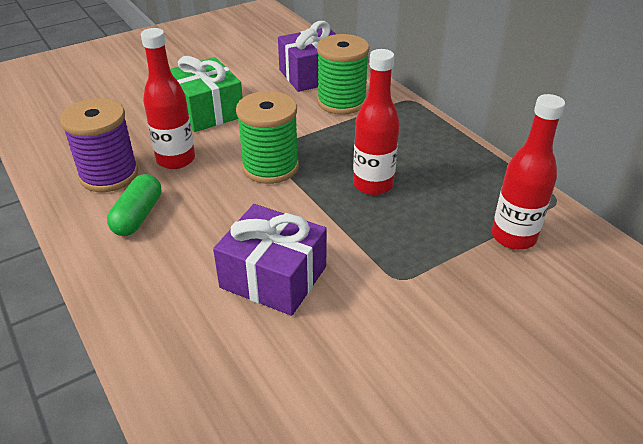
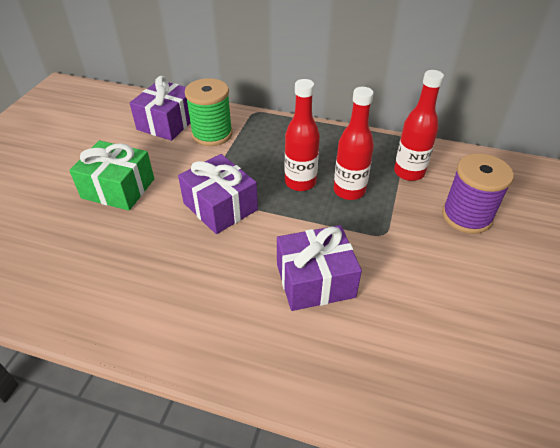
camera: 40 degrees left, 5 degrees up
(109, 175) = (100, 283): purple spool -> purple spool (466, 216)
(138, 216) = (167, 299): green capsule -> none
(176, 160) = (142, 240): red bottle -> red bottle (349, 191)
(270, 167) = (220, 206): green spool -> purple gift

